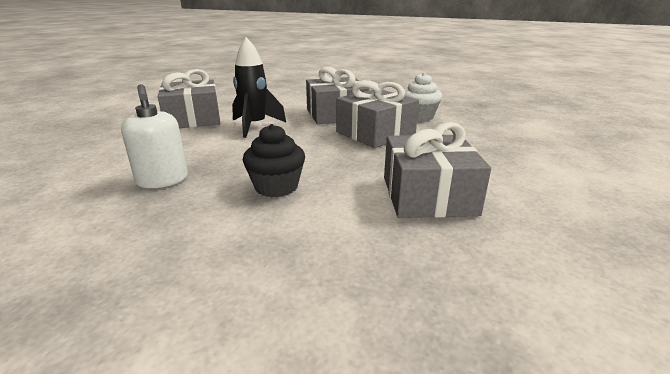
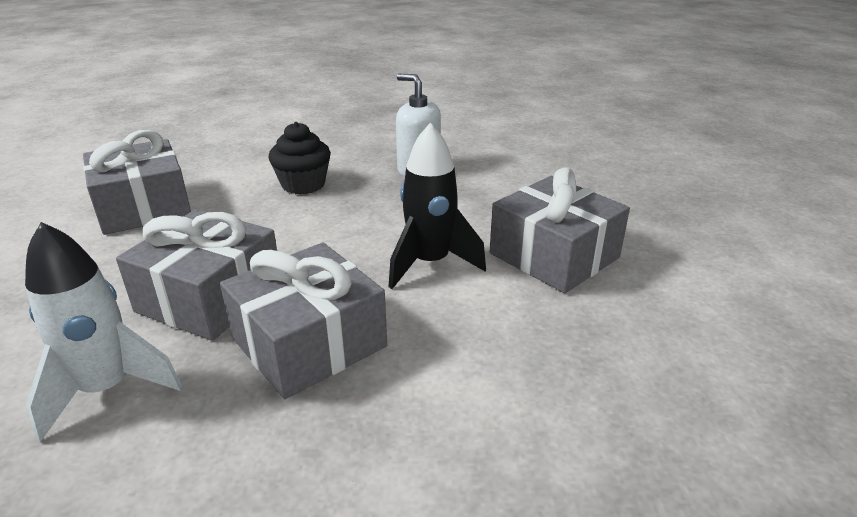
camera: 155 degrees right, 5 degrees up
(419, 116) = (107, 389): white cupcake -> white rocket

